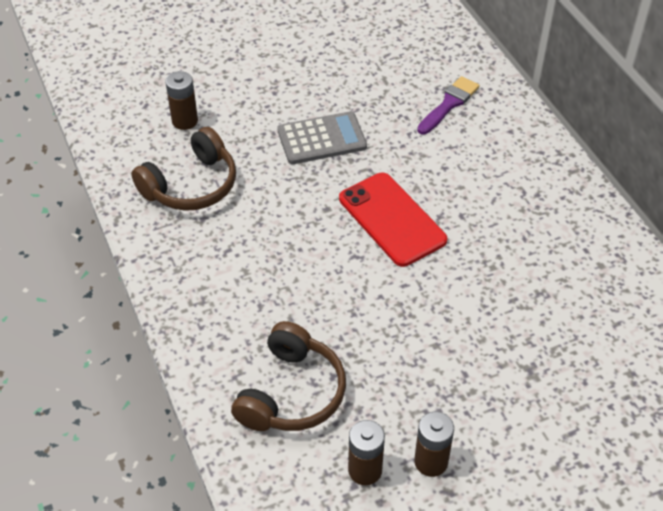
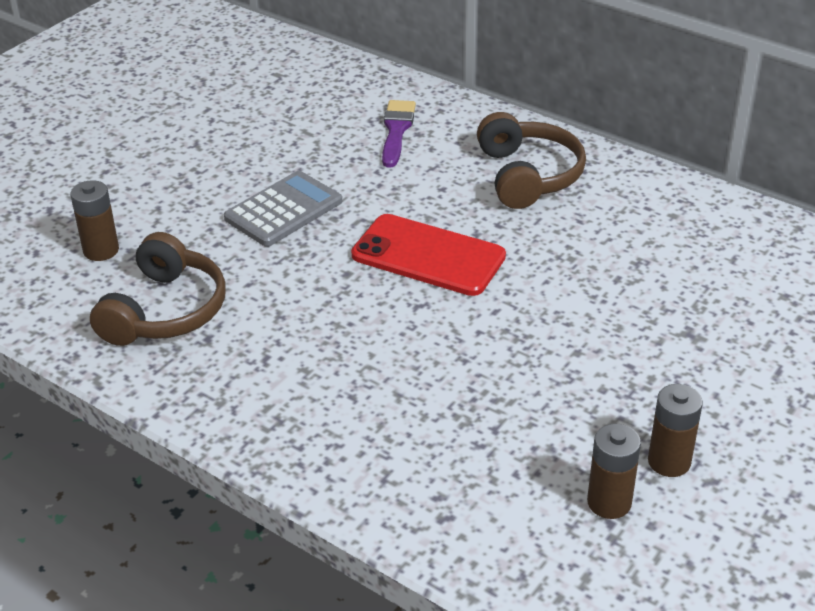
camera: 30 degrees left, 10 degrees down
(291, 393) = (463, 466): brown headphones -> brown headphones (527, 176)

